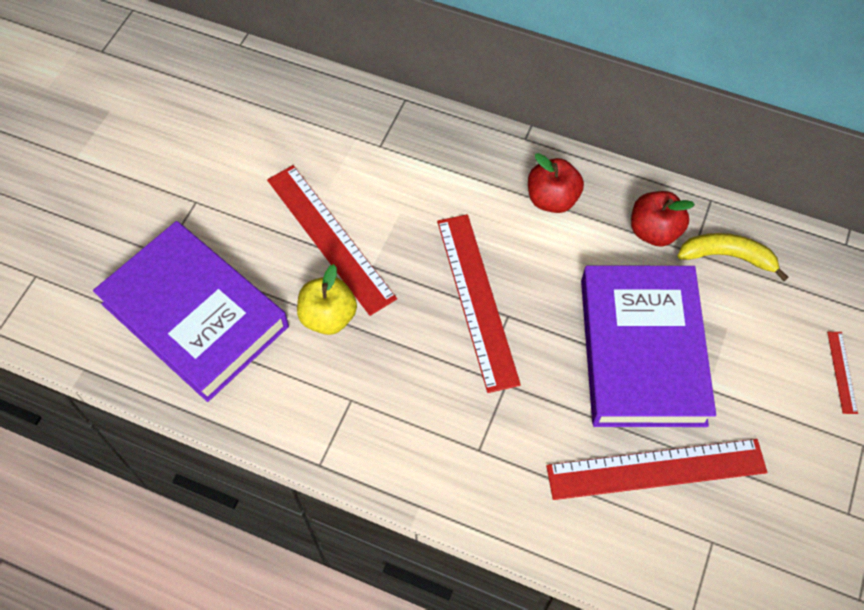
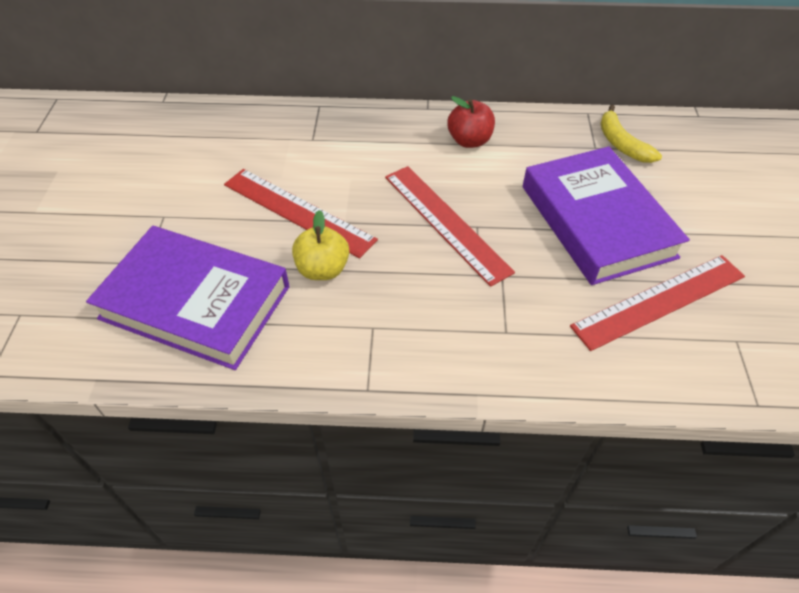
camera: 20 degrees left, 10 degrees down
(654, 231) = (558, 142): red apple -> none
(727, 256) = (621, 144): yellow banana -> yellow banana turned 105 degrees counterclockwise
(842, 372) = (750, 193): red ruler -> none

